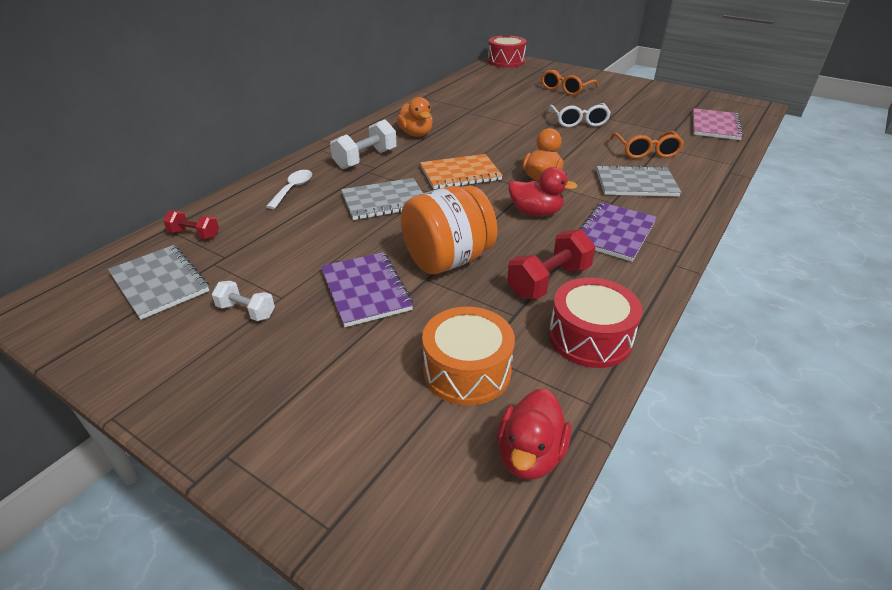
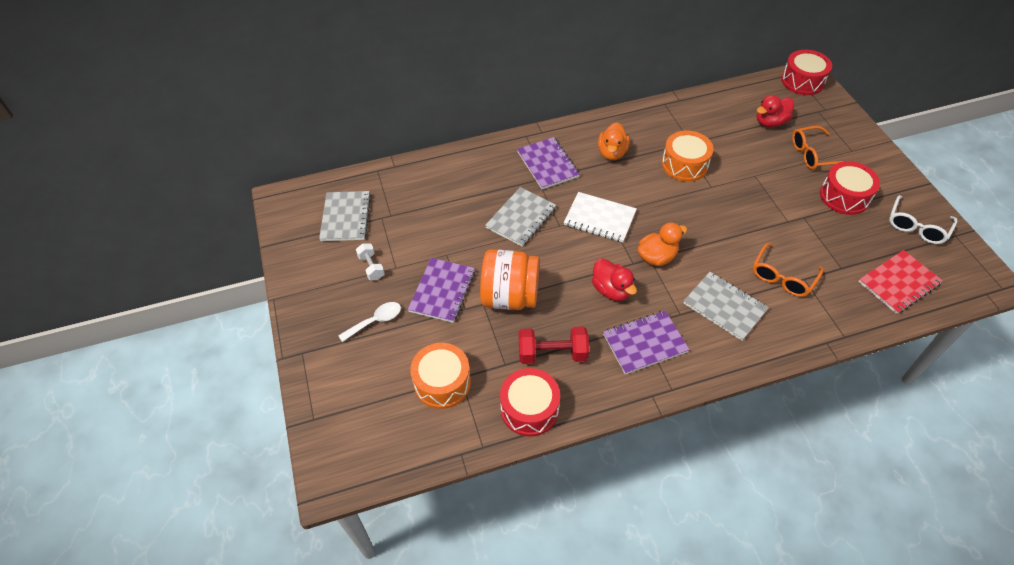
camera: 40 degrees right, 15 degrees up
(194, 234) = (388, 185): red dumbbell -> none
(293, 189) = (474, 172): white spoon -> white spoon (375, 321)
(365, 159) = (548, 164): white dumbbell -> purple notebook
(384, 201) = (521, 218): grey notebook -> grey notebook turned 75 degrees counterclockwise
(460, 174) = (599, 218): orange notebook -> white notebook
(485, 121) = (684, 165): none -> orange drum
(530, 455) = (423, 450): red duck -> red duck (770, 122)
(578, 121) = (768, 207): white glasses -> white glasses (916, 227)
(616, 101) = (844, 196): none -> red drum
(715, 126) = (899, 283): pink notebook -> red notebook

